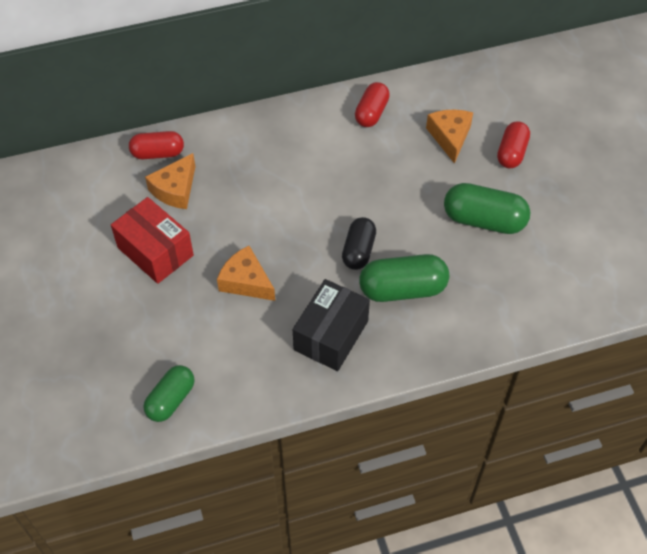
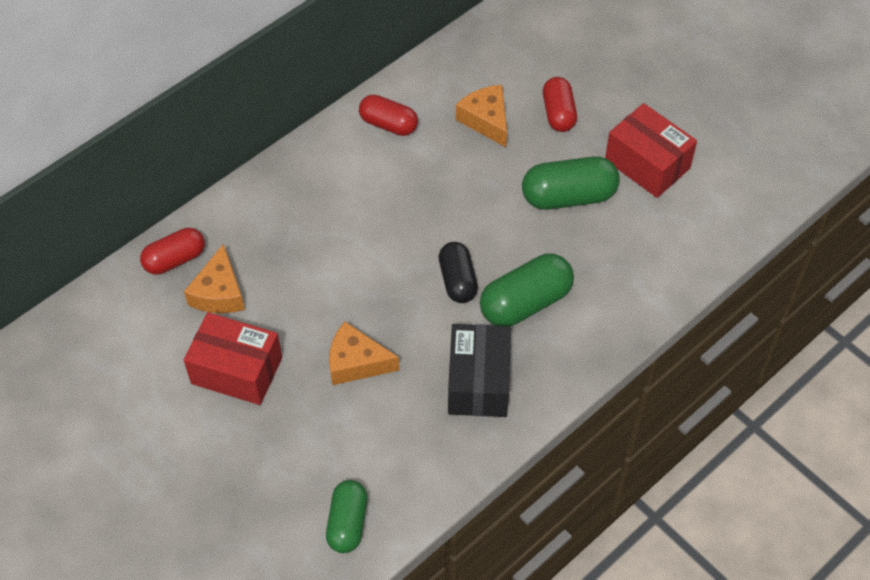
camera: 25 degrees left, 0 degrees up
(371, 113) = (388, 124): red capsule -> red capsule turned 60 degrees counterclockwise
(564, 219) = (647, 164): none -> red box

